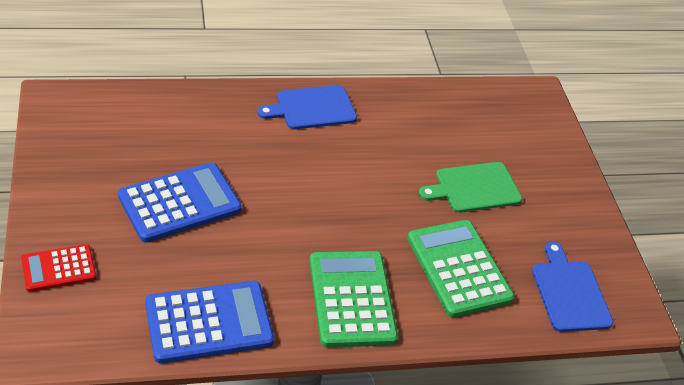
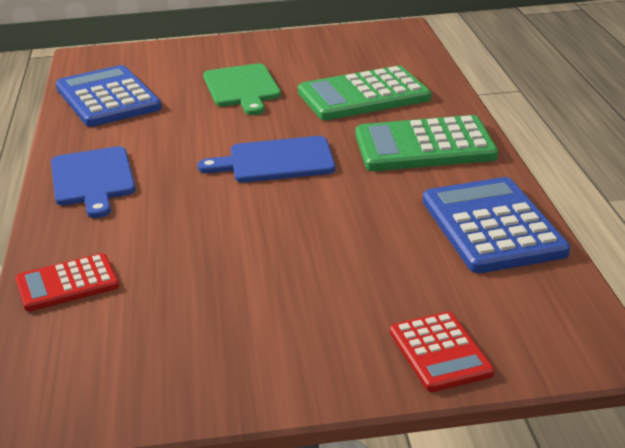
camera: 80 degrees left, 15 degrees down
(178, 104) = (67, 284): none -> red calculator
(180, 203) = (288, 263): blue calculator -> blue calculator (108, 98)
(569, 293) = (381, 51): blue cutting board -> blue cutting board (276, 161)

